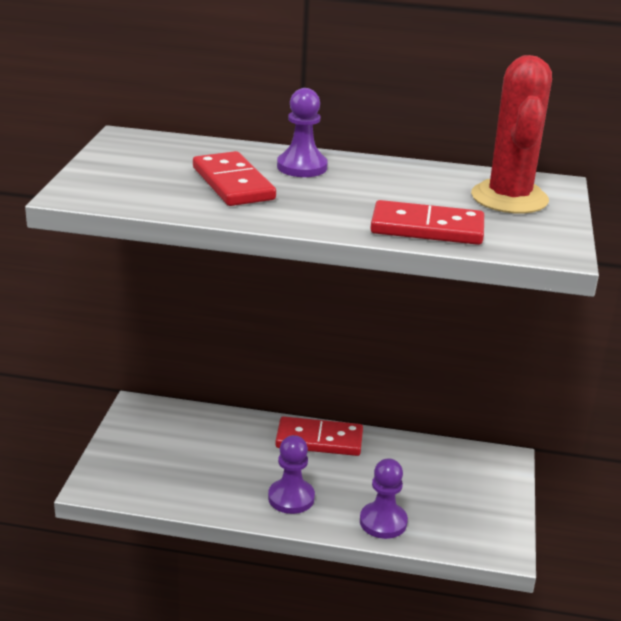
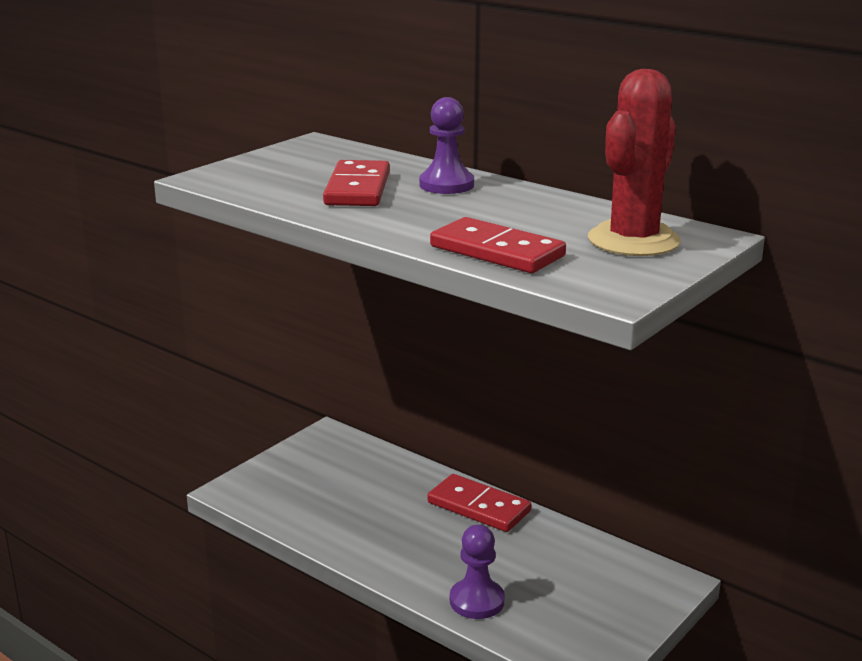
camera: 30 degrees right, 5 degrees down
(291, 498) = (402, 551): purple pawn -> none

